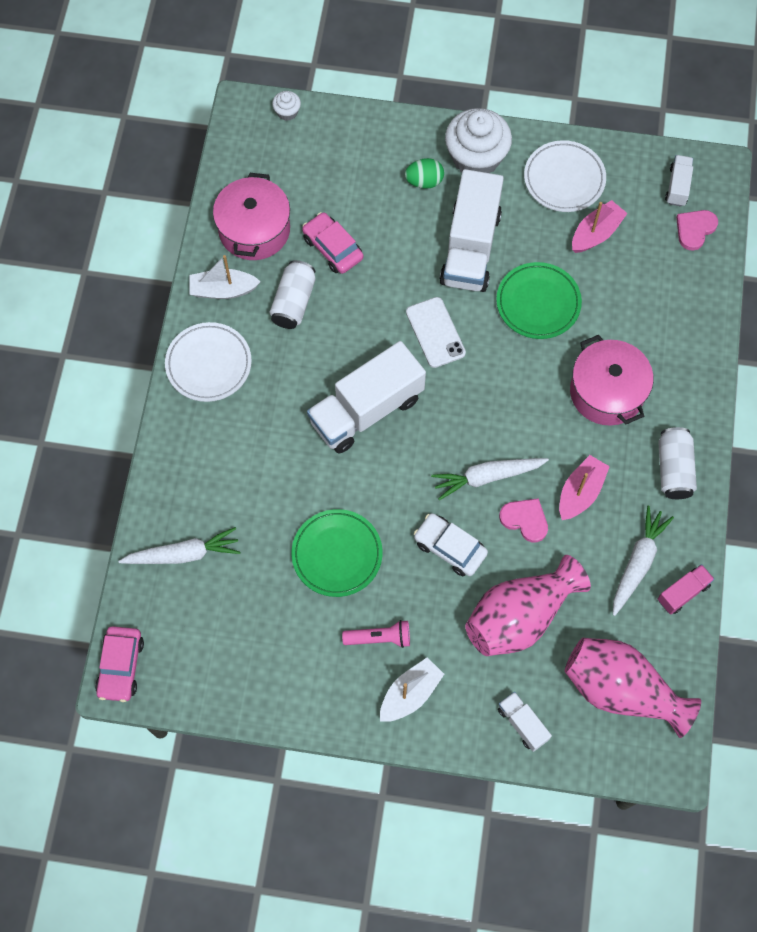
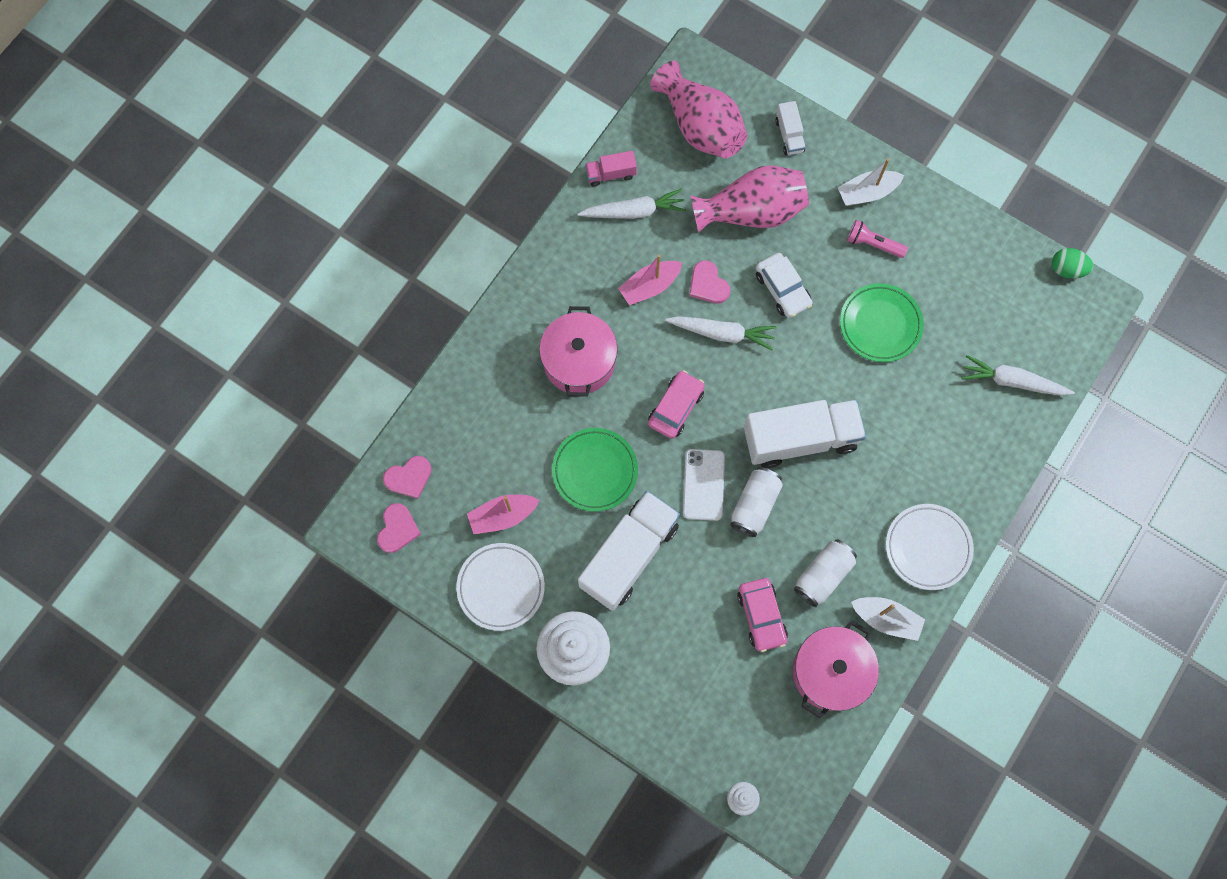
camera: 155 degrees left, 5 degrees up
(121, 666) = (1096, 312): pink car -> pink car (676, 407)
(424, 181) = (638, 648): green egg -> green egg (1066, 269)
(637, 563) = (634, 211): white carrot -> white carrot turned 150 degrees counterclockwise
(674, 469) = (560, 271): white can -> white can (754, 505)
(677, 186) = (397, 529): white truck -> pink heart

